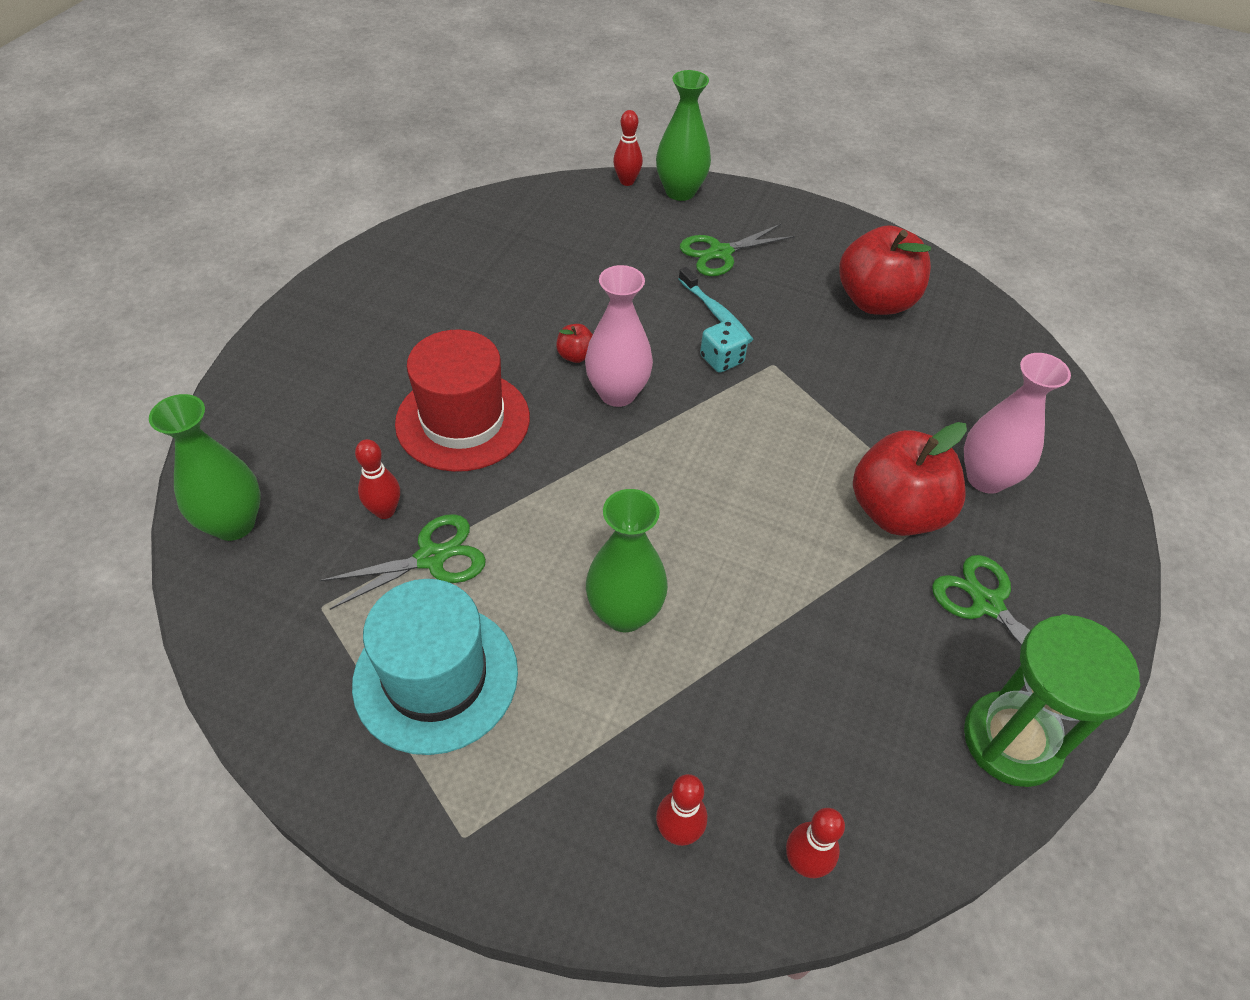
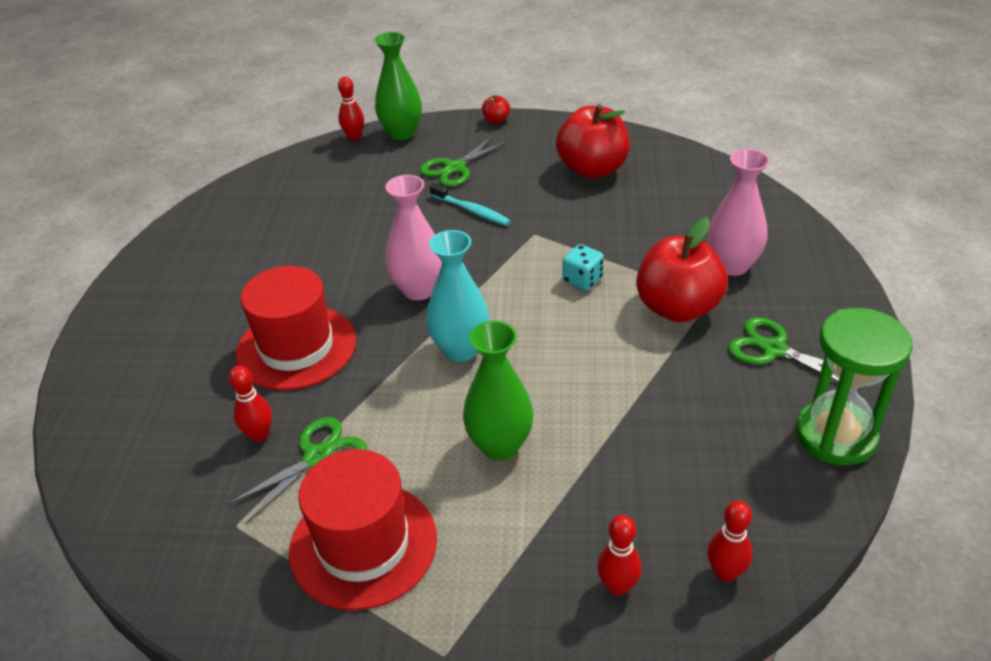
camera: 15 degrees left, 10 degrees down
(234, 523) = (125, 487): green vase -> none
(436, 677) = (363, 544): turquoise hat -> red hat
(576, 356) = (371, 273): red apple -> red apple (496, 120)
(632, 481) = (460, 349): none -> turquoise vase
(721, 360) = (492, 242): turquoise dice -> turquoise dice (582, 280)

